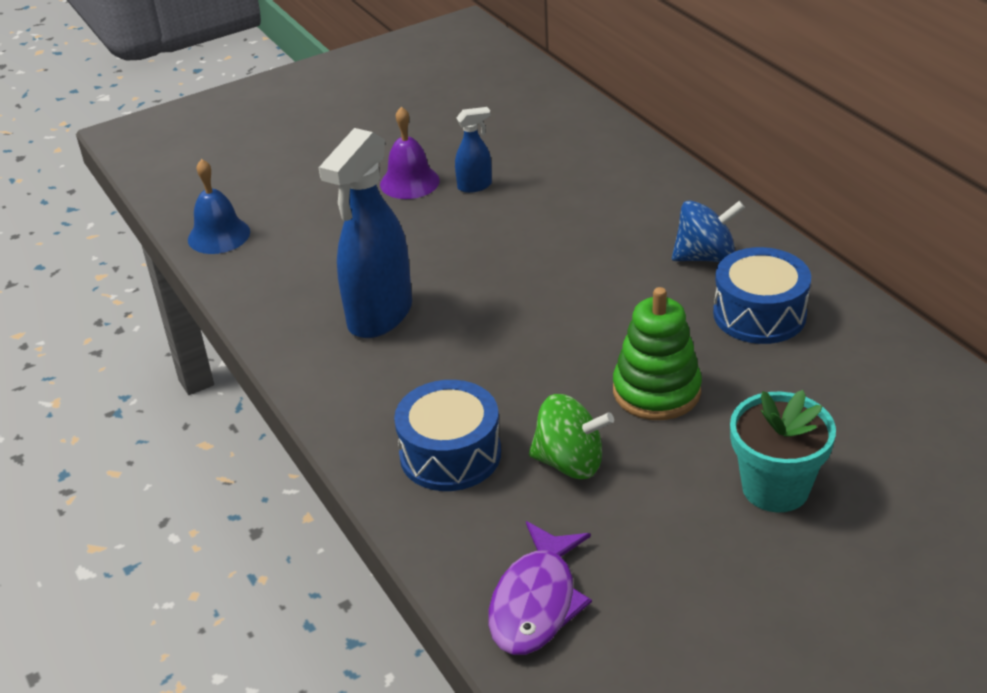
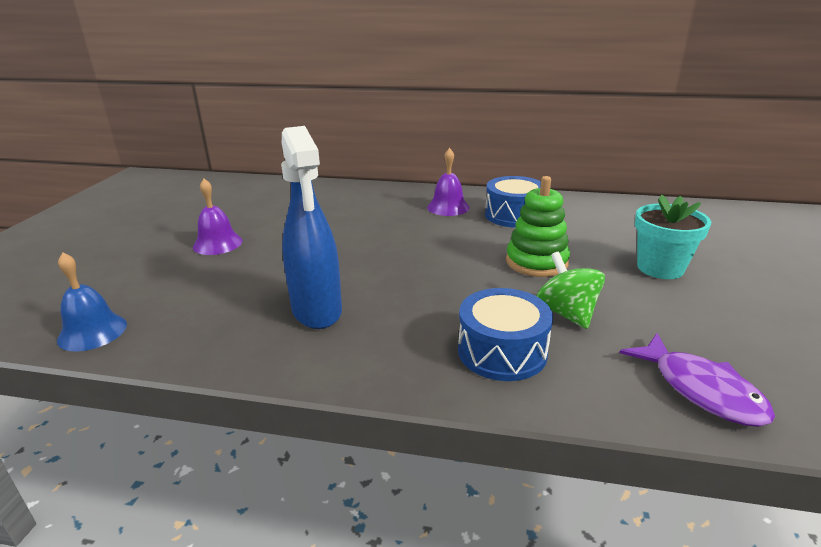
camera: 50 degrees left, 10 degrees down
(475, 186) = (267, 229): blue spray bottle -> none
(570, 462) = (566, 313): green spinning top -> green spinning top turned 75 degrees counterclockwise
(705, 257) = (448, 207): blue spinning top -> purple bell

